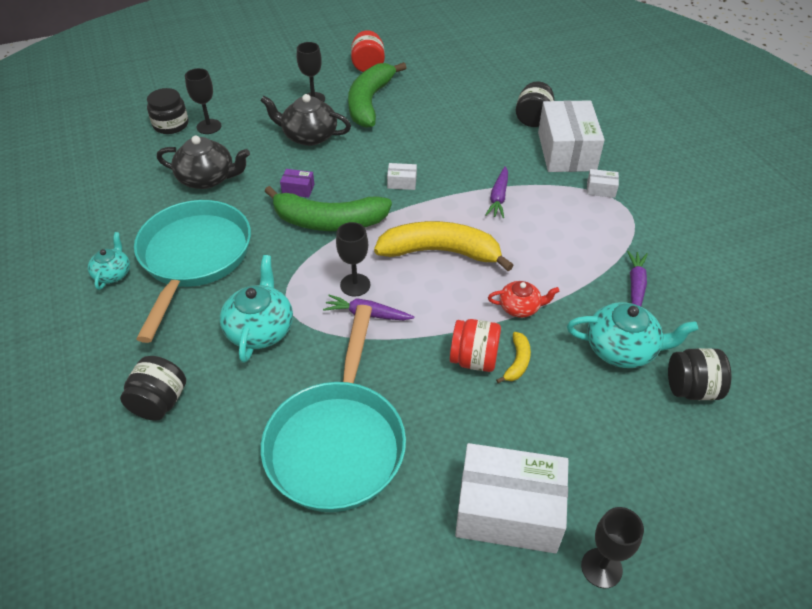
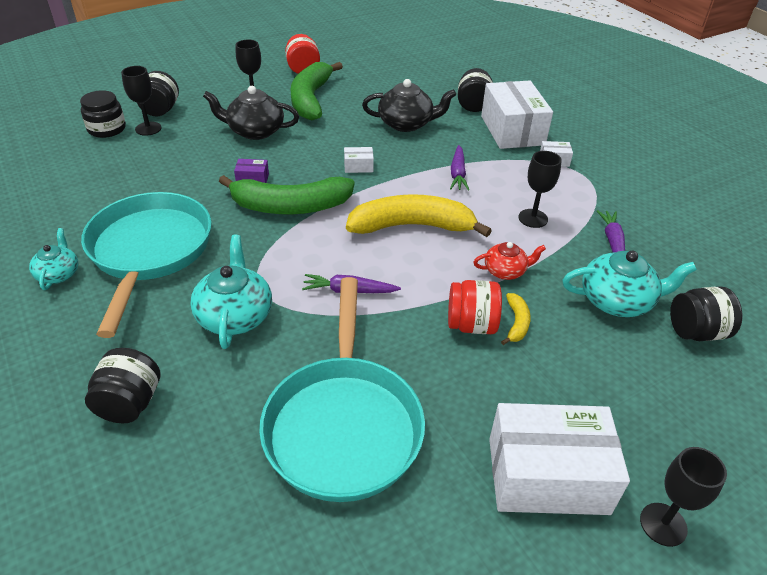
camera: 10 degrees left, 5 degrees down
(207, 178) = (154, 175): black teapot -> black teapot (406, 124)
(223, 106) = (160, 110): none -> black jar
(355, 285) = (330, 264): black goblet -> black goblet (533, 218)

